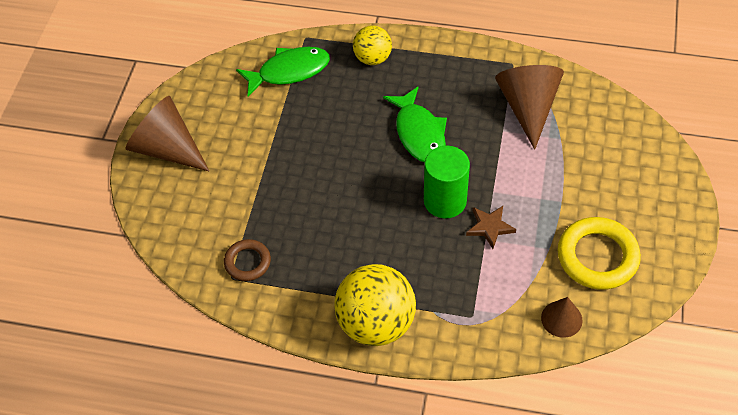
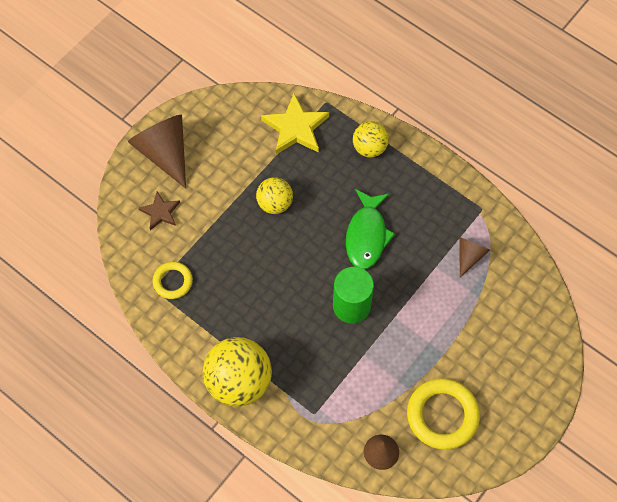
camera: 25 degrees right, 10 degrees up
(247, 262) = (173, 281): brown ring -> yellow ring
(289, 71) = (295, 128): green fish -> yellow star
(310, 145) = (275, 203): none -> yellow ball
(490, 227) = (373, 346): brown star -> brown star (160, 212)
(528, 108) = (469, 256): brown cone -> brown cone, size x0.53

